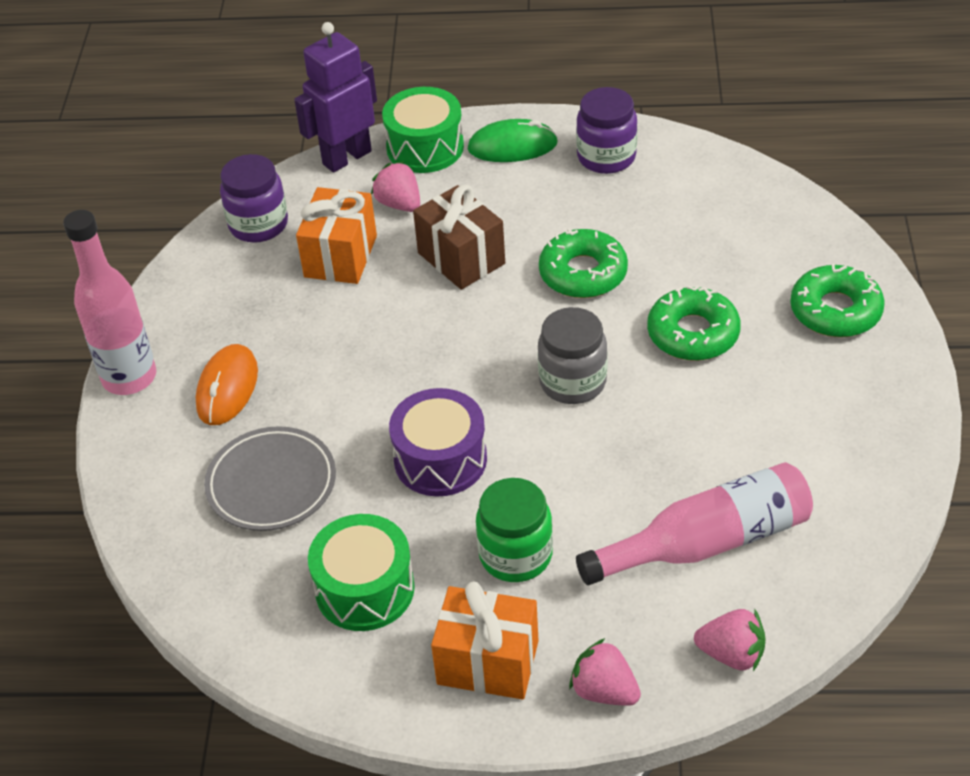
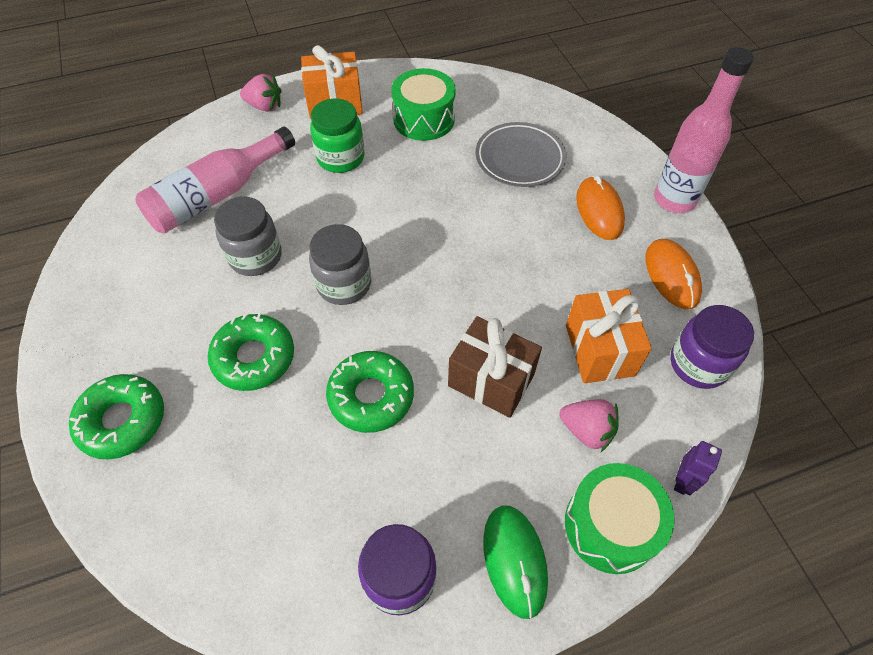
camera: 155 degrees right, 10 degrees up
(211, 300) = (671, 276): none -> orange mouse
(346, 157) = (682, 481): purple robot -> purple robot, size x0.48
(440, 459) = (417, 201): purple drum -> none
(512, 146) = (514, 560): green mouse -> green mouse turned 75 degrees counterclockwise
(670, 441) = (255, 257): none -> grey jar
(731, 654) = (193, 139): pink strawberry -> none

